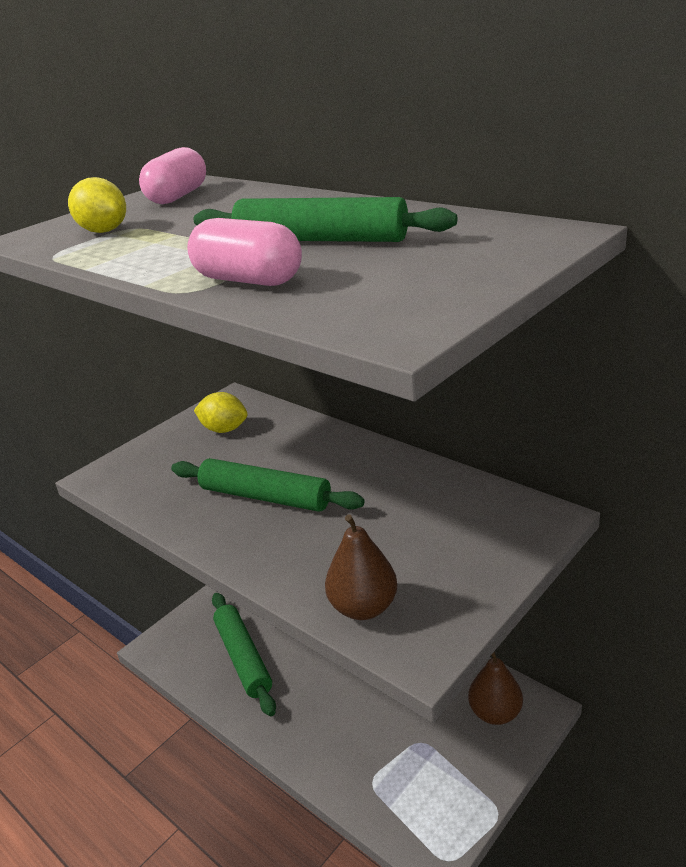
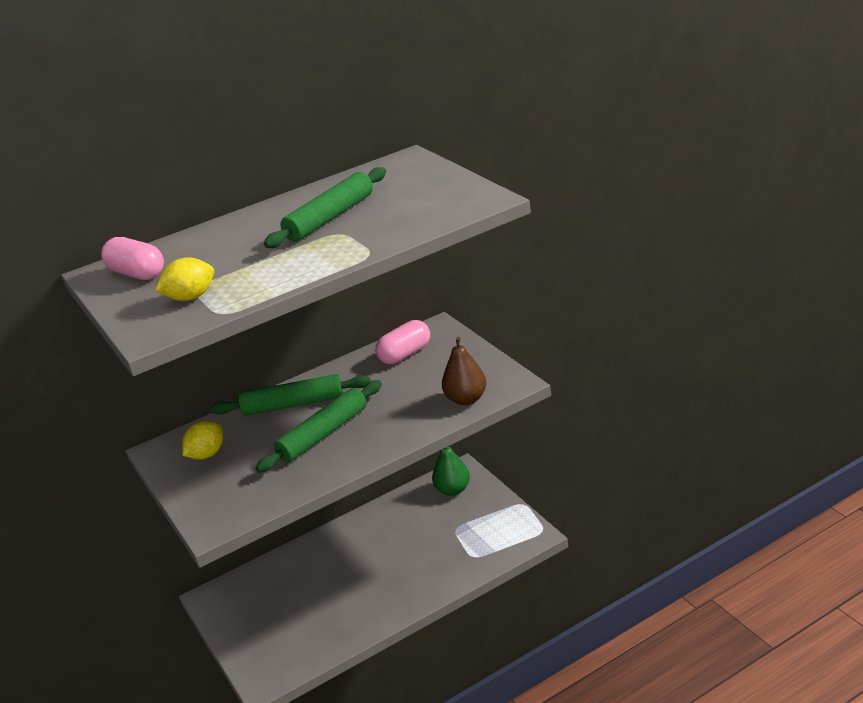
camera: 70 degrees left, 0 degrees up
(243, 658) = (319, 618): green rolling pin -> green rolling pin (293, 404)
(248, 280) = (374, 237): pink capsule -> pink capsule (405, 354)
(495, 713) = (453, 490): brown pear -> green pear

